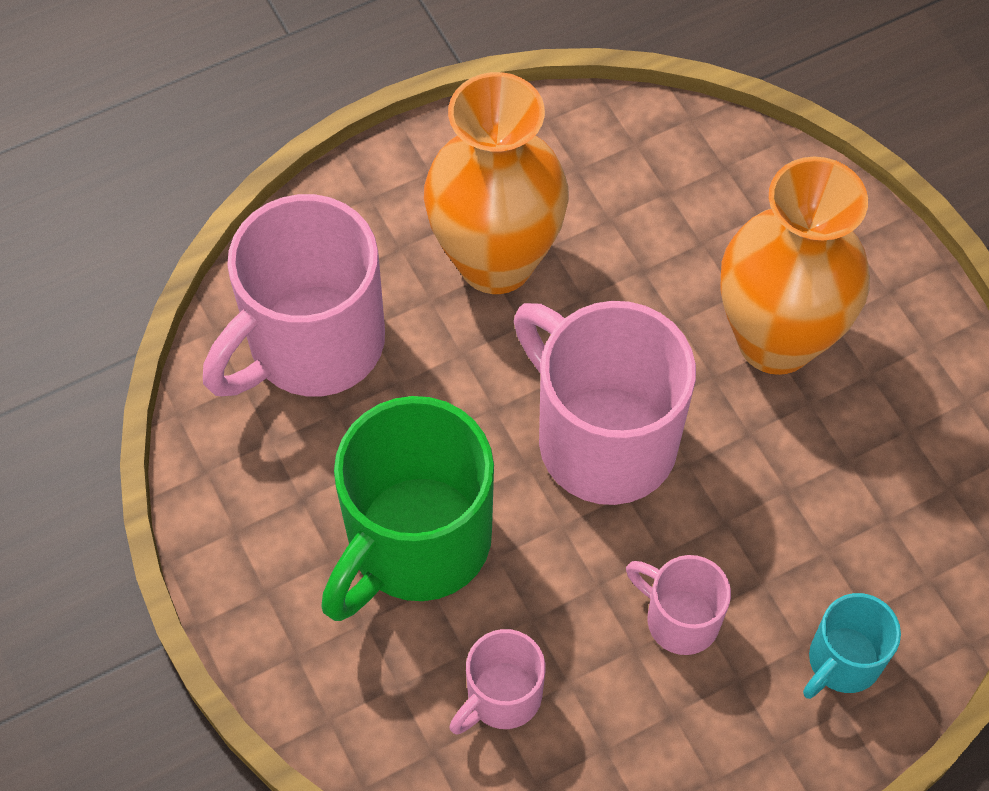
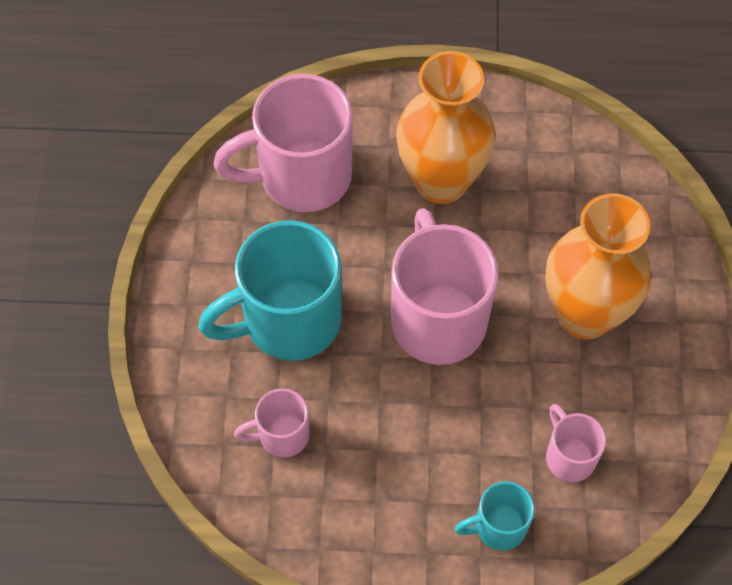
camera: 30 degrees right, 0 degrees up
(415, 543) = (288, 321): green mug -> turquoise mug
(680, 619) = (415, 448): pink mug -> pink mug (569, 456)

